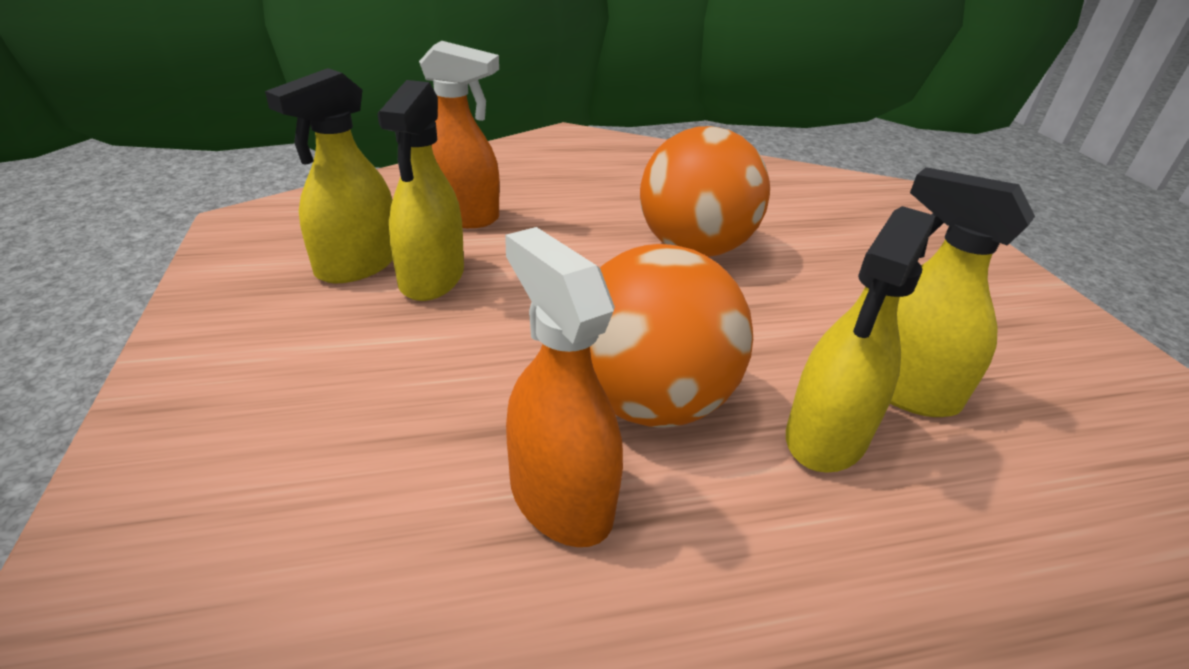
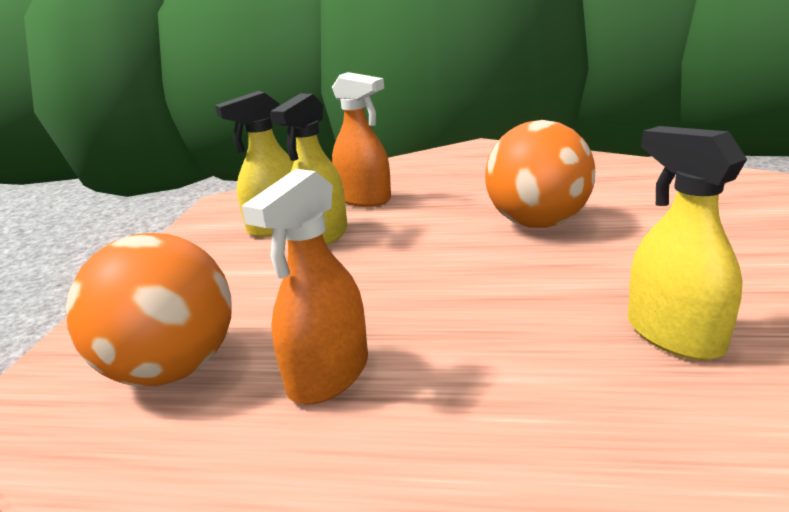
camera: 25 degrees right, 10 degrees down
(560, 498) = (328, 375): orange spray bottle -> orange spray bottle turned 135 degrees counterclockwise
(650, 402) = (433, 323): orange ball -> orange ball (172, 369)
(826, 437) = (572, 362): yellow spray bottle -> none

